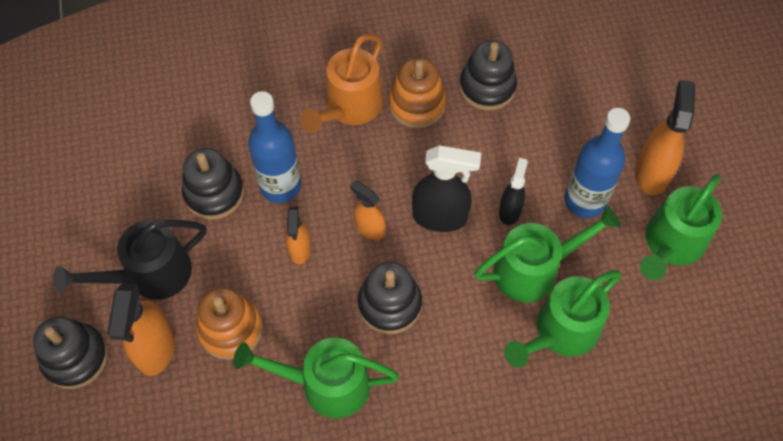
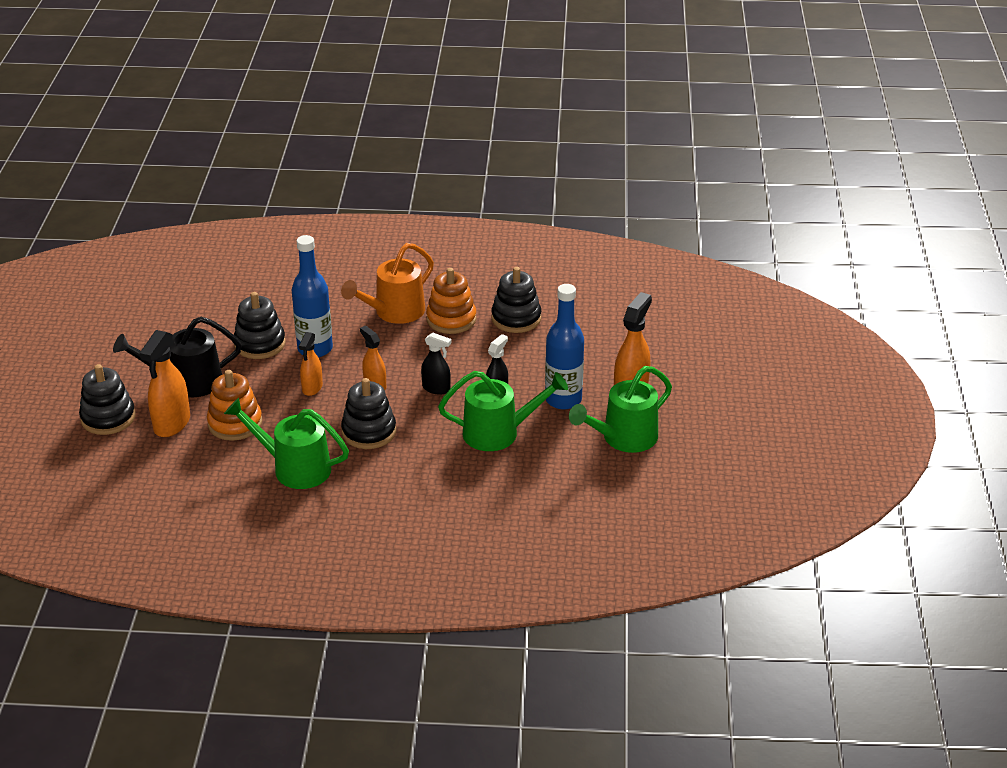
camera: 15 degrees right, 25 degrees down
(440, 217) = (436, 388): black spray bottle -> black spray bottle, size x0.61
(560, 332) = (501, 473): green watering can -> none

